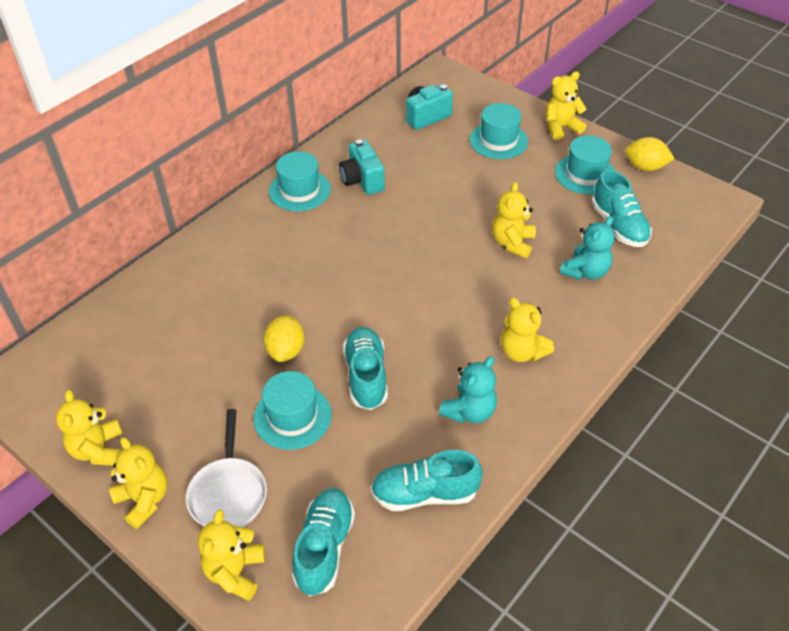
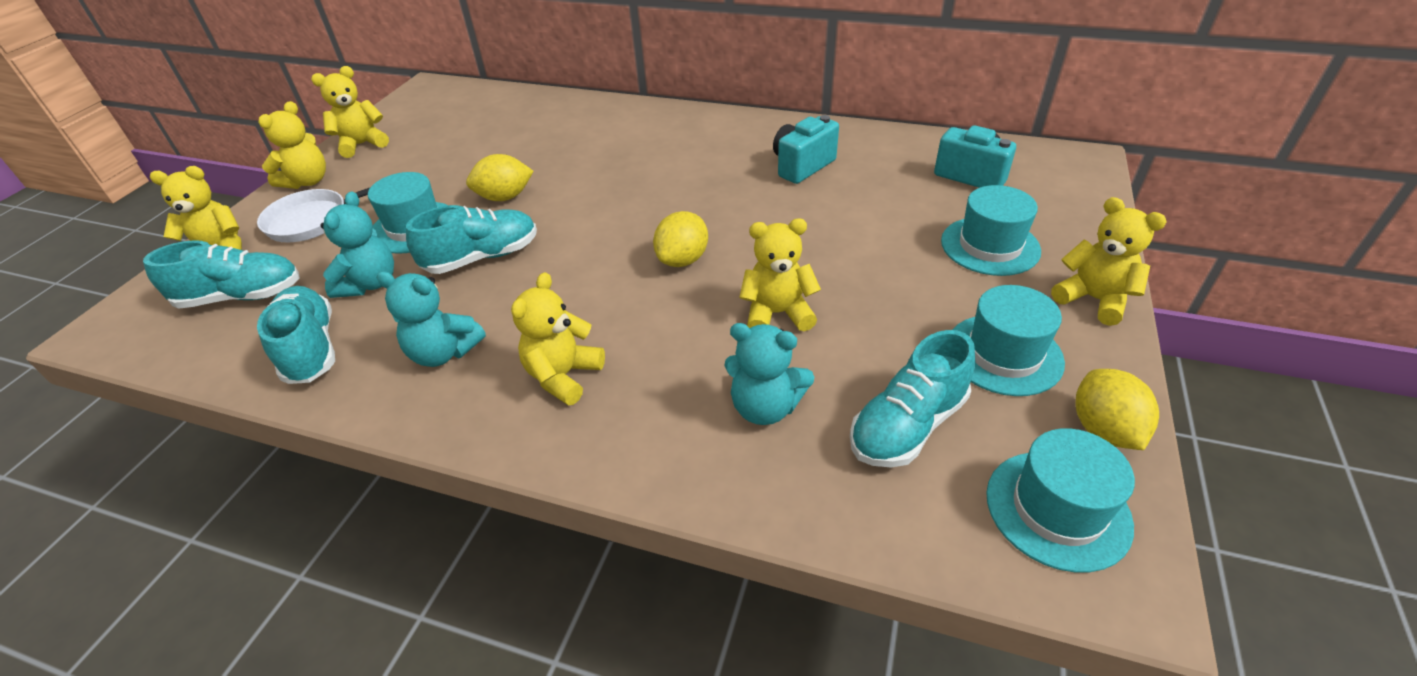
camera: 70 degrees right, 5 degrees down
(300, 190) = (751, 135): turquoise hat -> turquoise hat (1057, 509)
(359, 452) = (370, 284): none -> turquoise teddy bear
(435, 269) = (682, 260): none -> yellow lemon

